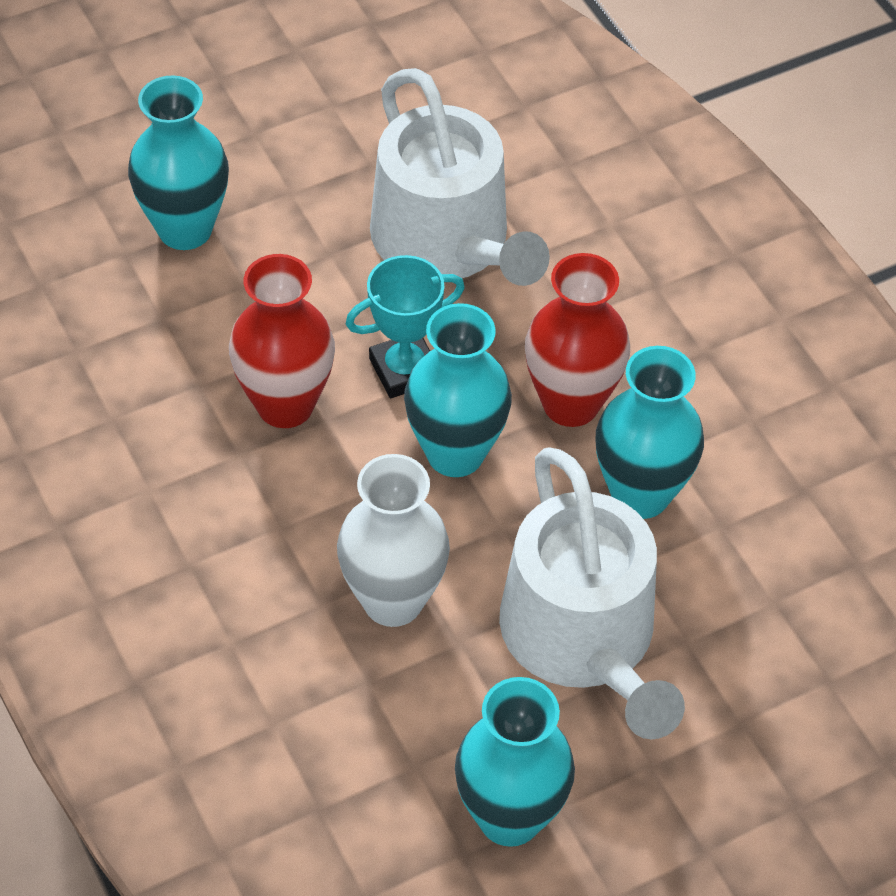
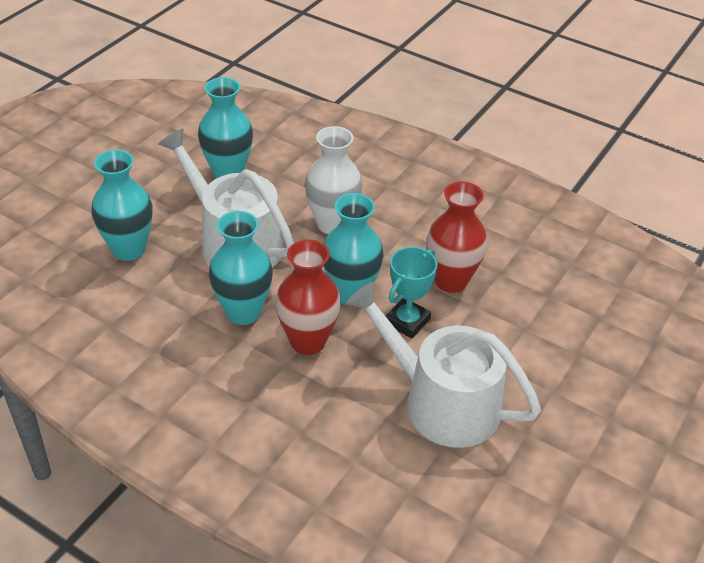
camera: 150 degrees right, 10 degrees down
(185, 229) = (586, 344): turquoise vase -> turquoise vase (129, 249)

